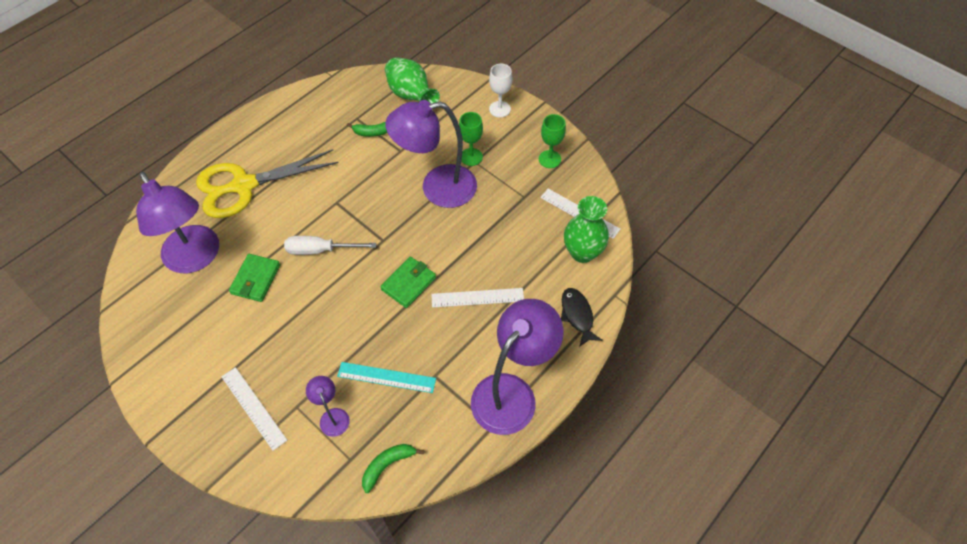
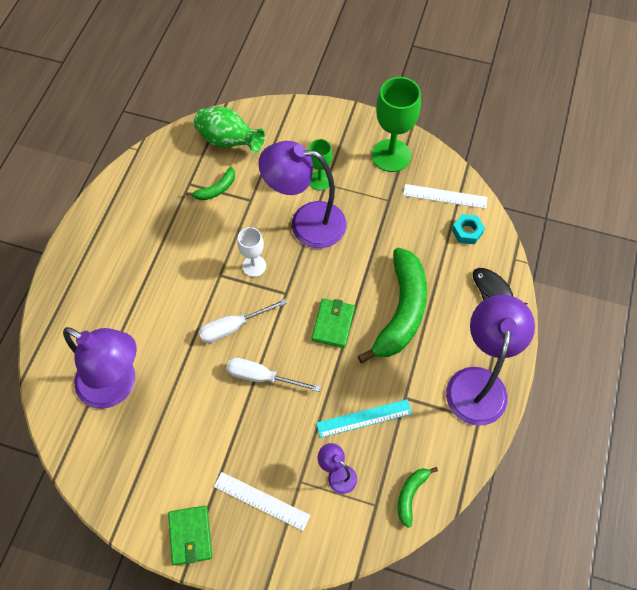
camera: 25 degrees left, 5 degrees up
(244, 186) = (119, 295): yellow scissors -> none
(256, 279) = (188, 381): green wallet -> green wallet (190, 535)
(319, 302) = (262, 377): none -> white screwdriver
(437, 188) = (306, 223): purple lamp -> purple lamp turned 45 degrees clockwise
(477, 298) = (401, 311): white ruler -> green banana
(499, 109) = (319, 124): white goblet -> white goblet (254, 266)
(549, 159) = (391, 155): green goblet -> green goblet, size x1.76
(582, 252) = (467, 231): green vase -> turquoise nut

